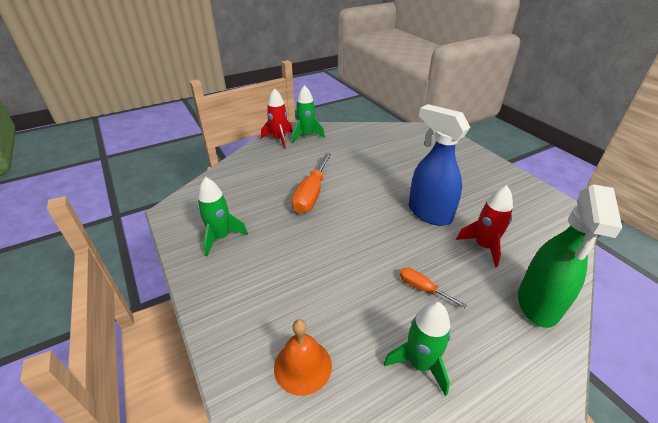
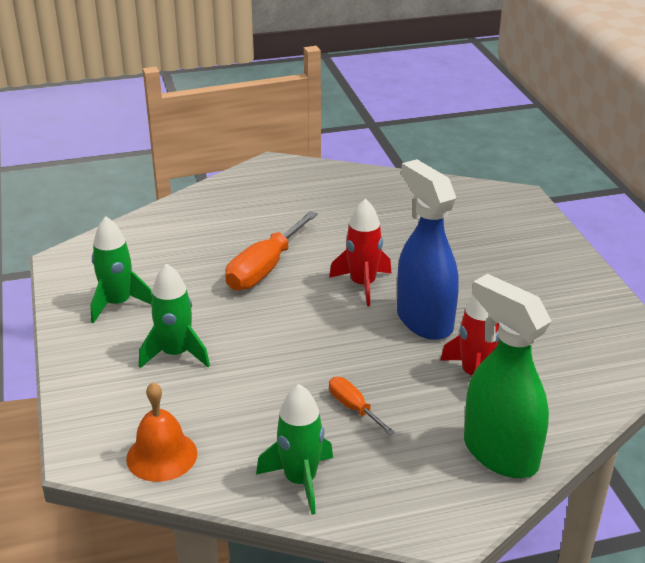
camera: 15 degrees right, 5 degrees down
(279, 139) = (255, 180): red rocket -> red rocket (362, 285)
(306, 135) = (300, 179): green rocket -> green rocket (176, 354)
(538, 304) = (499, 453): green spray bottle -> green spray bottle turned 105 degrees clockwise

